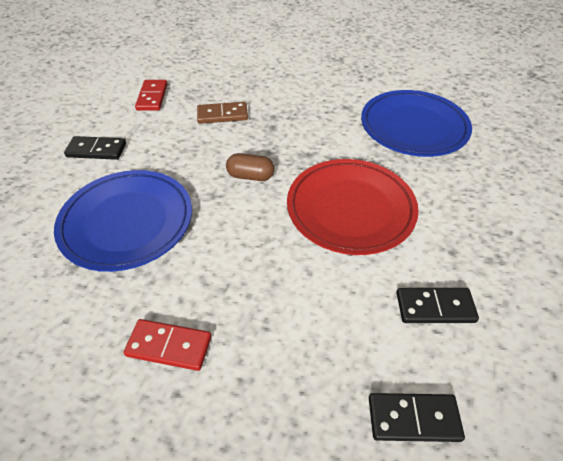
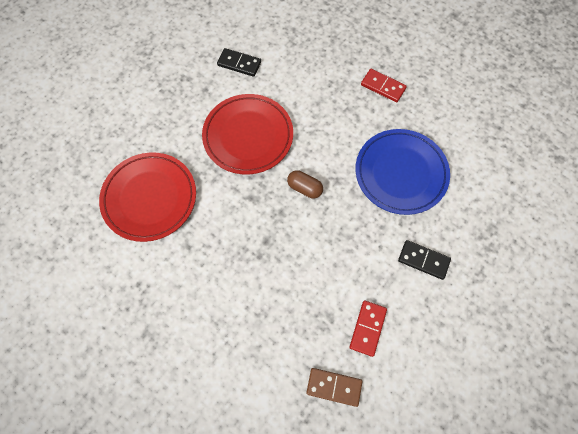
camera: 160 degrees left, 20 degrees up
(222, 115) = (305, 273): brown domino -> brown domino (334, 386)
(413, 127) = (150, 198): blue plate -> red plate
(413, 418) = (281, 26): black domino -> none

